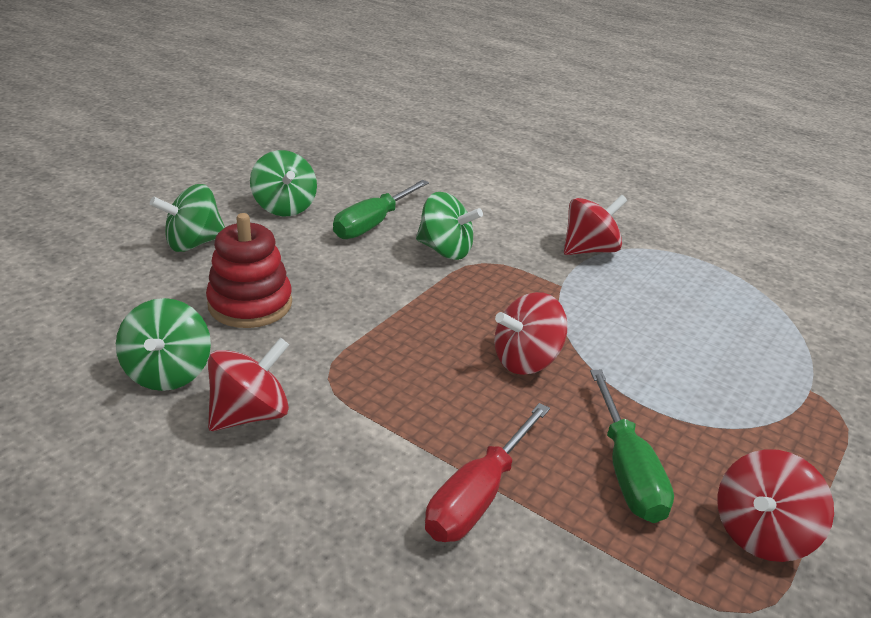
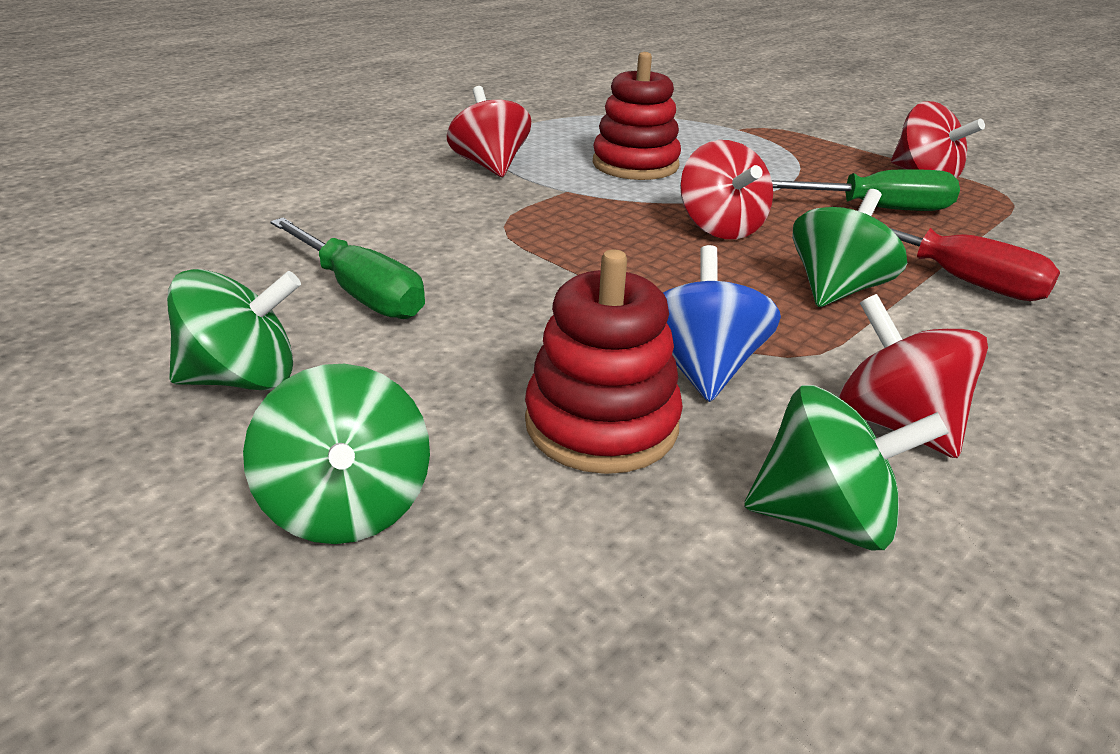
camera: 80 degrees left, 0 degrees up
(307, 340) = (701, 368): none -> blue spinning top
(445, 250) = (466, 245): green spinning top -> green spinning top (836, 289)
(643, 318) = (635, 164): none -> red stacking toy

